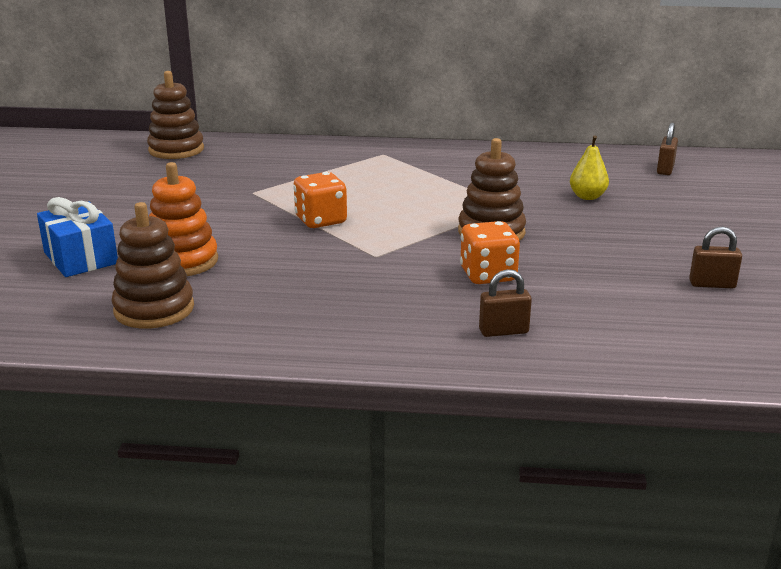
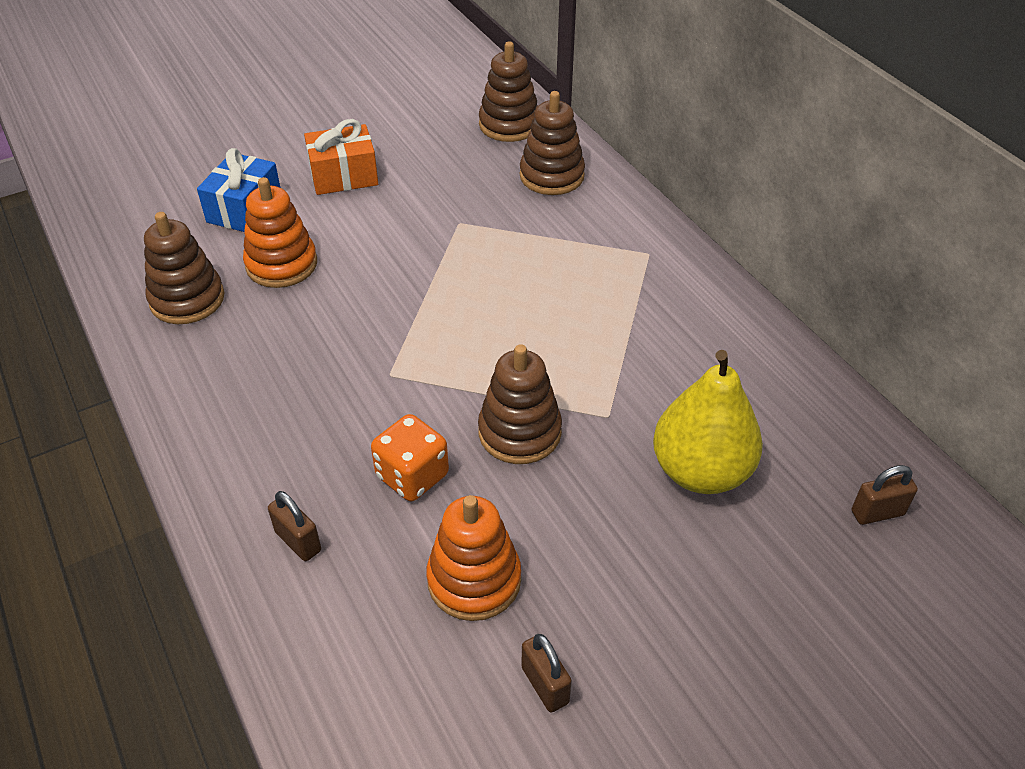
camera: 55 degrees right, 20 degrees up
(118, 213) = (344, 176): none -> orange gift
(257, 155) = (552, 176): none -> brown stacking toy
(321, 220) = (437, 298): orange dice -> none
(587, 197) = (700, 471): yellow pear -> yellow pear, size x1.95
(606, 281) = (474, 580): none -> orange stacking toy

